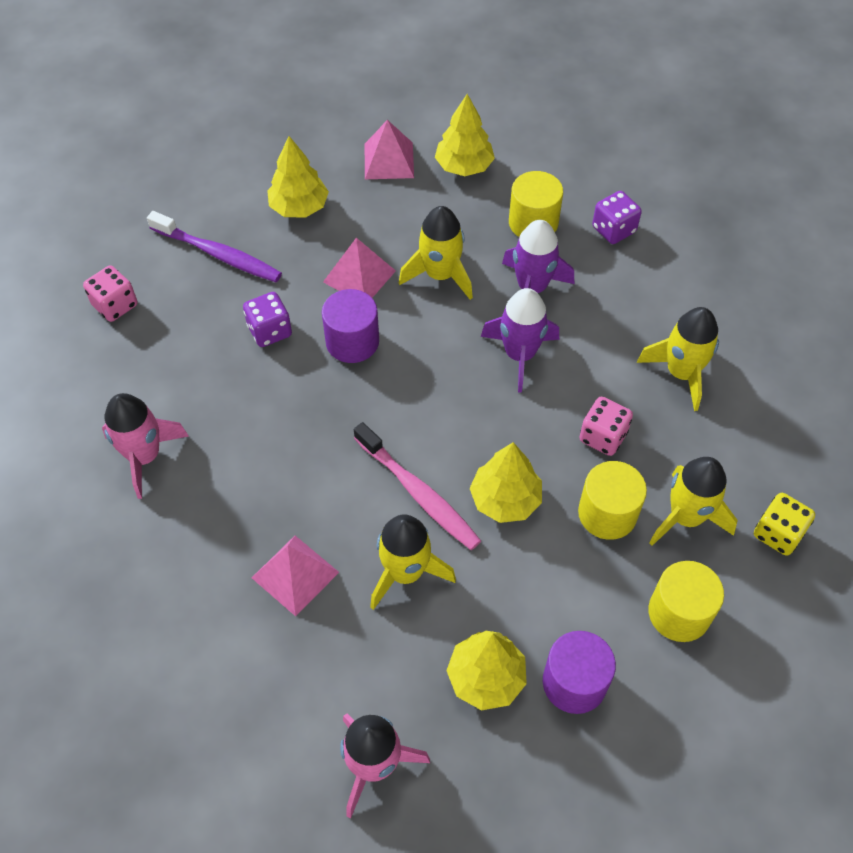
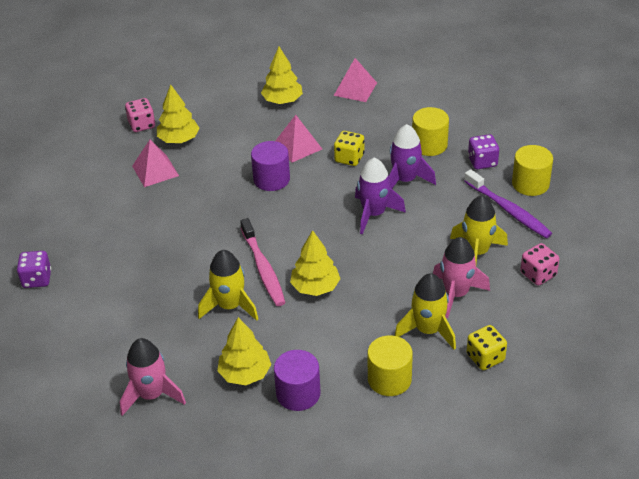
camera: 25 degrees right, 15 degrees down
(144, 456) = (113, 204): pink rocket -> pink rocket (456, 294)
(218, 254) = (218, 114): purple toothbrush -> purple toothbrush (508, 210)
(270, 331) = (224, 161): purple dice -> purple dice (37, 279)
(295, 575) = (163, 288): pink pyramid -> pink pyramid (155, 170)
(440, 275) = (349, 158): yellow rocket -> yellow dice
(464, 166) = (403, 103): yellow tree -> yellow tree (179, 139)
(603, 436) = (400, 272): pink dice -> pink dice (538, 274)
(607, 513) = (376, 313): yellow cylinder -> yellow cylinder (530, 184)

